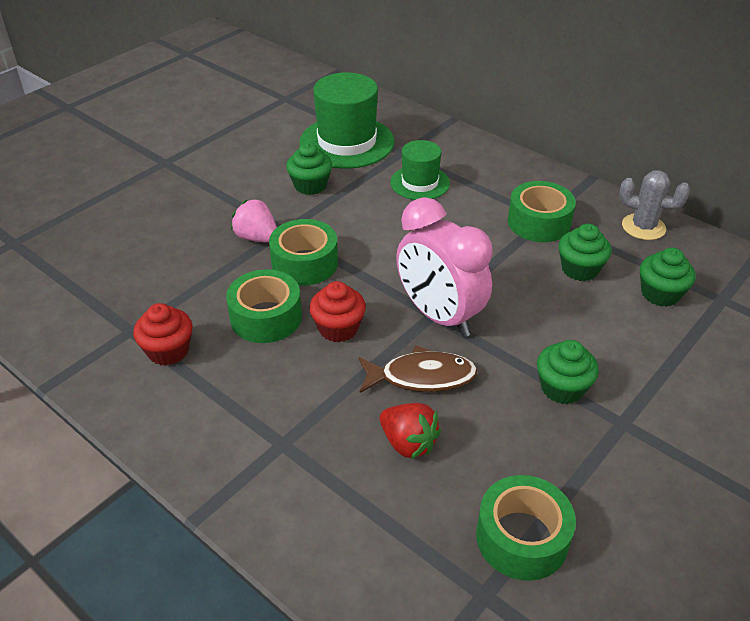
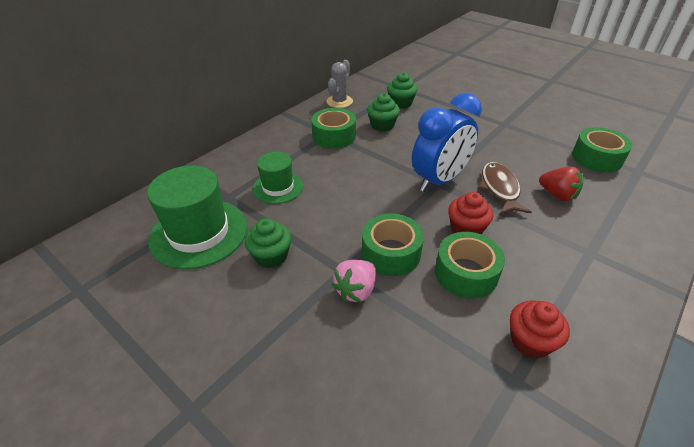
camera: 90 degrees left, 0 degrees up
(408, 443) = (557, 195): red strawberry -> red strawberry turned 90 degrees clockwise
(439, 316) = (439, 180): pink clock -> blue clock
(562, 388) = (487, 139): green cupcake -> none

